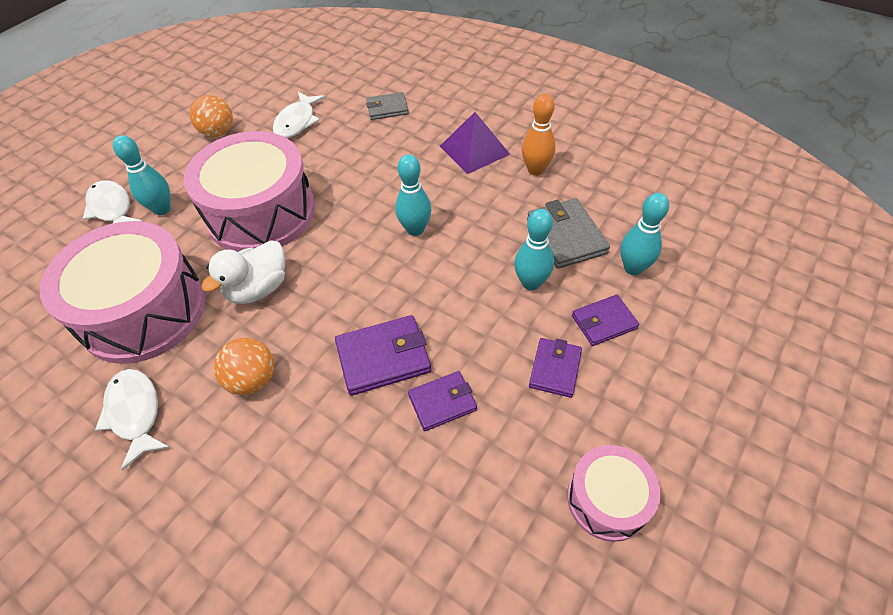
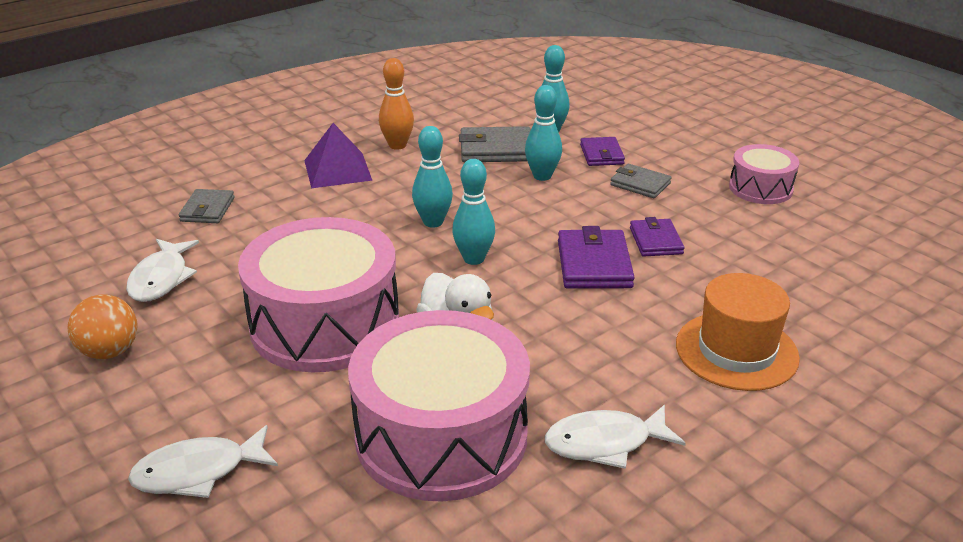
camera: 75 degrees left, 20 degrees down
(162, 209) = (244, 415): turquoise bowling pin -> turquoise bowling pin (474, 259)
(253, 379) = (589, 349): orange ball -> none
(265, 502) = (736, 351): none -> orange hat
(297, 122) = (161, 279): white fish -> white fish turned 60 degrees clockwise
(555, 369) = (640, 184): purple wallet -> grey wallet

